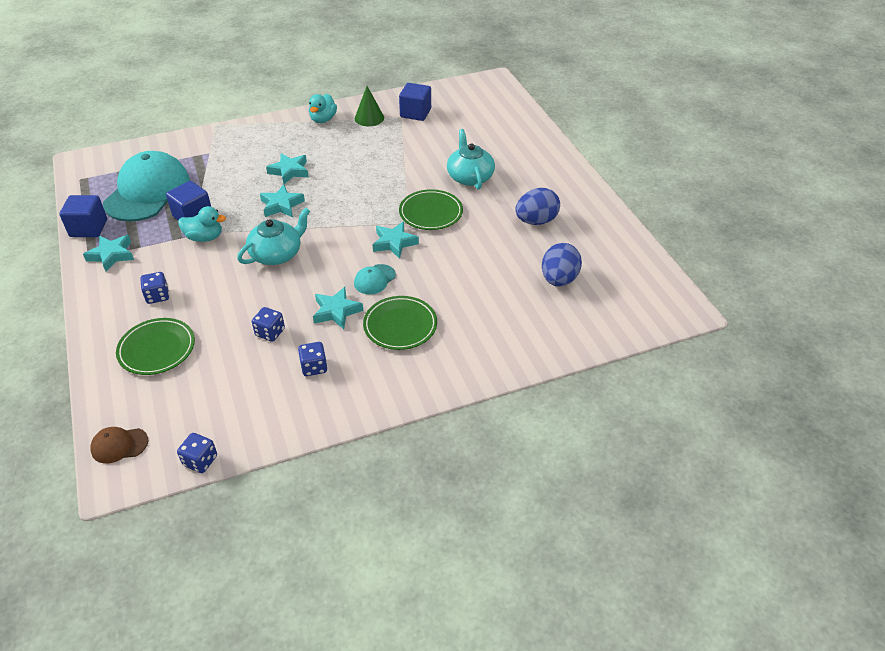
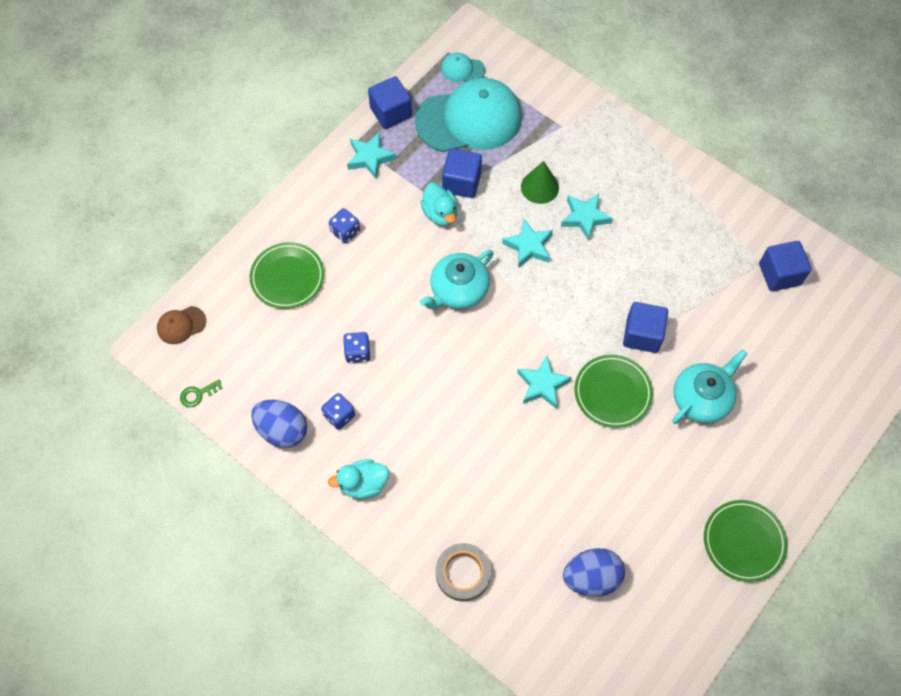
camera: 60 degrees right, 20 degrees up
(119, 445) = (181, 325): brown cap -> brown cap turned 75 degrees counterclockwise
(200, 461) = (198, 394): blue dice -> green key
(277, 254) = (458, 290): turquoise teapot -> turquoise teapot turned 120 degrees clockwise
(323, 119) = (695, 190): turquoise duck -> turquoise duck (363, 484)
(336, 311) = (416, 391): turquoise star -> none
(369, 118) = (733, 233): green cone -> green cone (539, 187)
(374, 279) = (479, 398): turquoise cap -> turquoise cap (462, 69)
(400, 325) = (432, 458): green plate -> green plate (743, 541)
(401, 183) = (642, 335): none -> blue cube
(507, 347) = (463, 573): none -> grey tape
(536, 221) = (672, 508): blue egg -> blue egg (282, 430)

